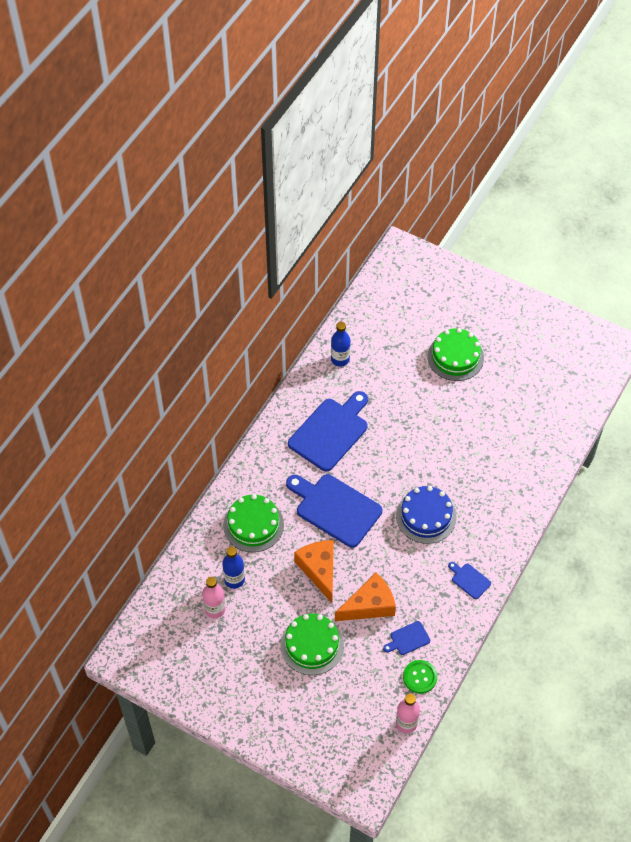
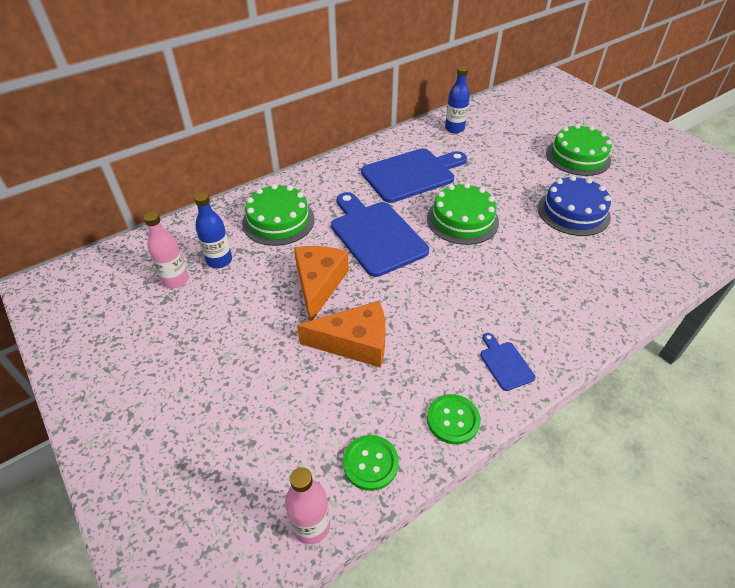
camera: 25 degrees right, 10 degrees down
(312, 645) = (253, 360): green cake -> green cake (462, 220)
(408, 639) = (382, 403): blue cutting board -> none
(426, 516) = (479, 276): blue cake -> blue cake (573, 212)
(454, 631) = (453, 420): none -> green button

